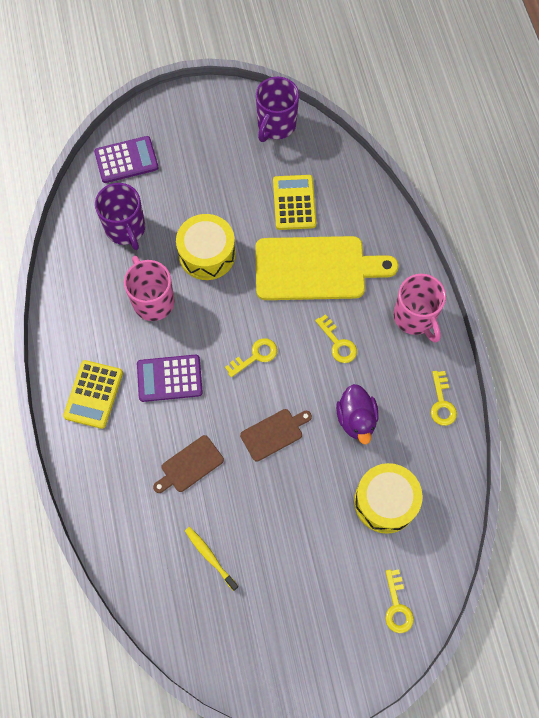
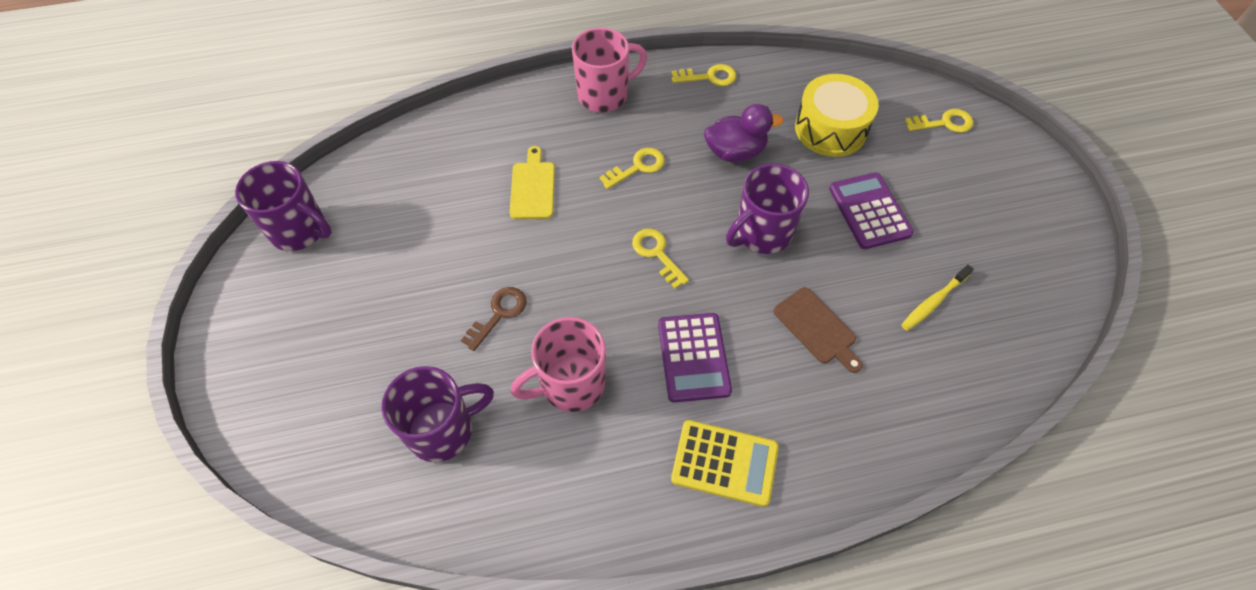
camera: 90 degrees left, 10 degrees down
(126, 160) = (313, 436): purple calculator -> purple calculator (869, 211)
(207, 254) = (499, 314): yellow drum -> brown key
(274, 433) = (762, 233): brown cutting board -> purple mug
(294, 203) = (430, 210): yellow calculator -> none
(316, 269) = (533, 187): yellow cutting board -> yellow cutting board, size x0.48

